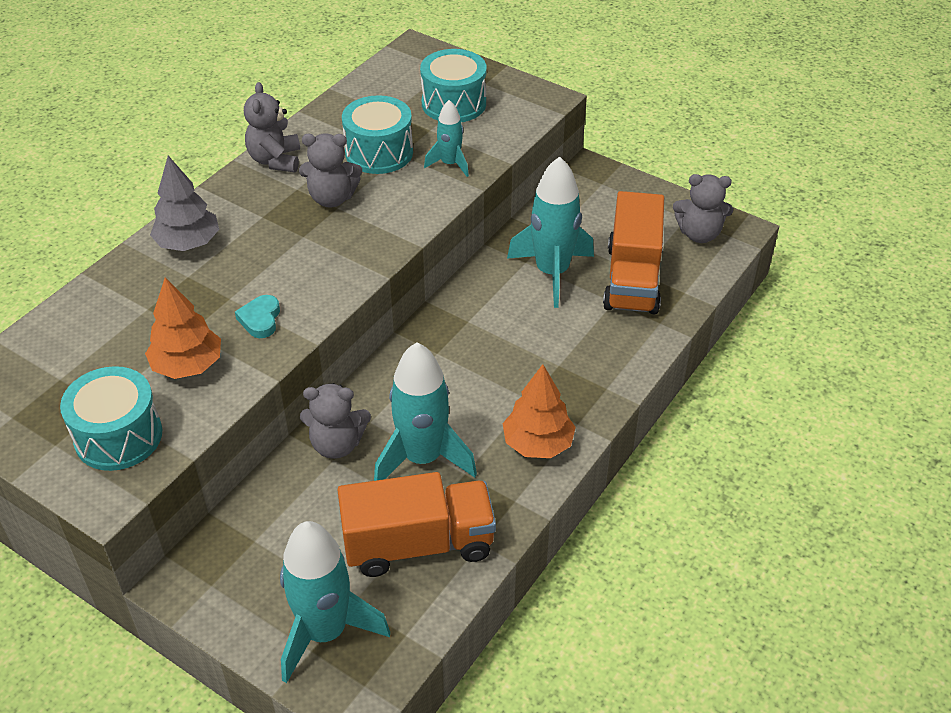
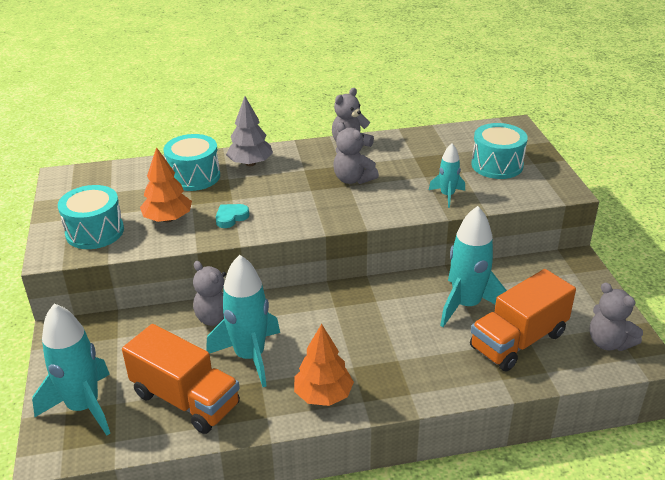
camera: 45 degrees right, 10 degrees down
(379, 152) = (413, 169): turquoise drum -> turquoise drum (194, 176)

